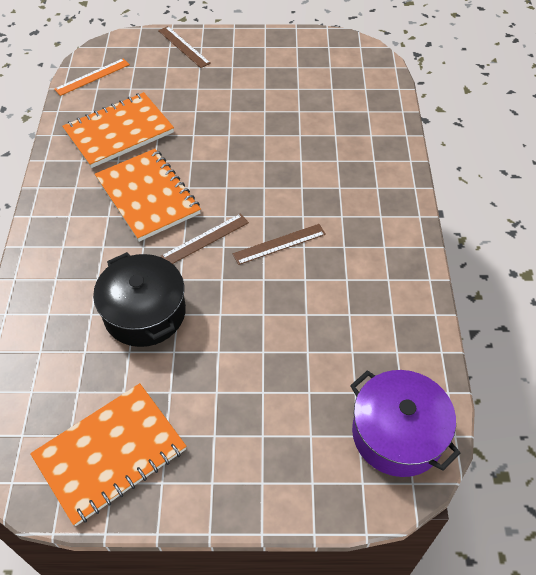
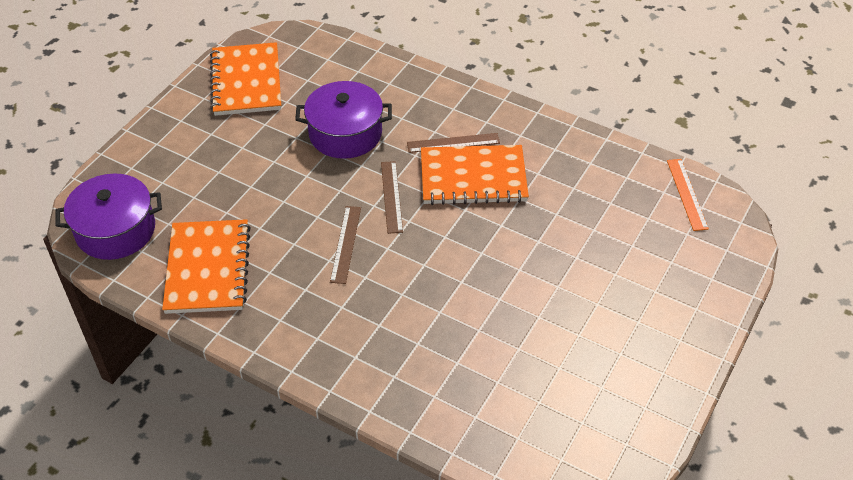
camera: 120 degrees right, 5 degrees down
(119, 132) = (579, 186): orange notebook -> orange notebook (208, 268)
(144, 312) = (345, 133): black pot -> purple pot
(183, 47) = (704, 291): brown ruler -> brown ruler (453, 143)

